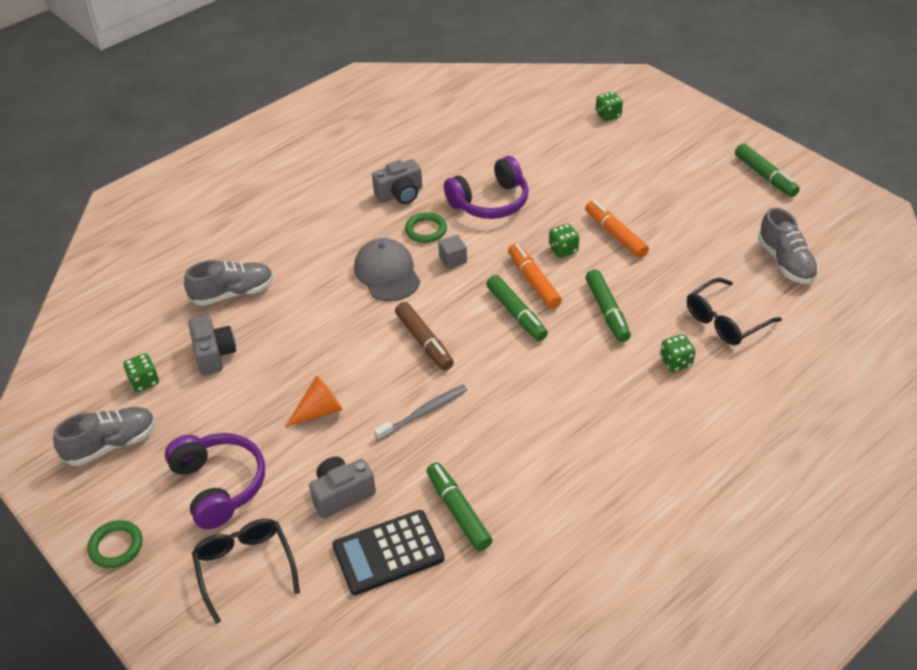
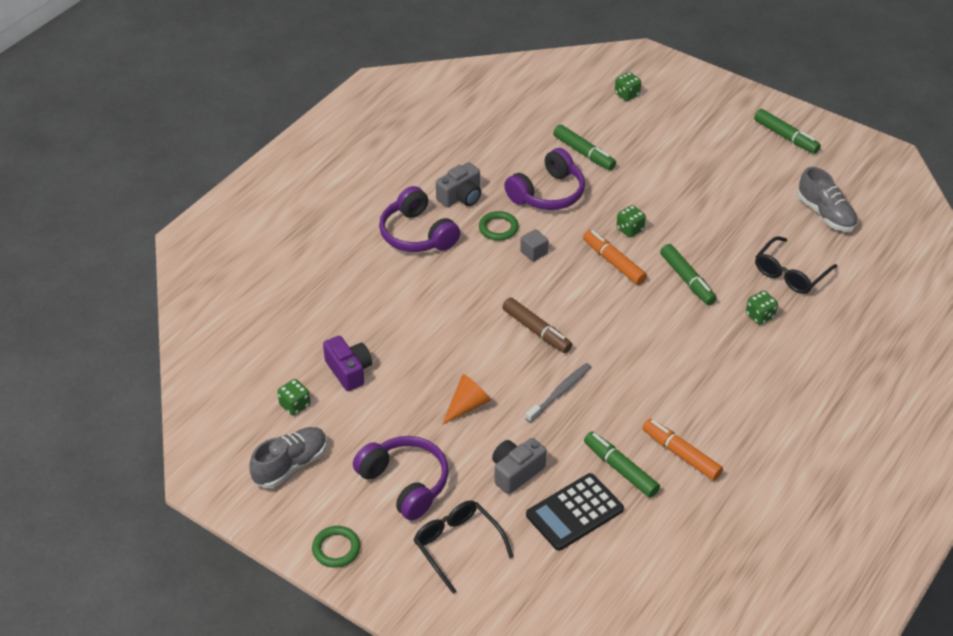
camera: 15 degrees left, 0 degrees up
(214, 354) = (349, 371): grey camera -> purple camera
(233, 293) = (342, 313): grey shoe -> none
(341, 225) = (417, 234): none -> purple headphones
(387, 273) = (478, 273): grey cap -> none
(516, 314) = (609, 294): green marker -> green marker (584, 153)
(615, 235) = (671, 209): orange marker -> orange marker (681, 454)

